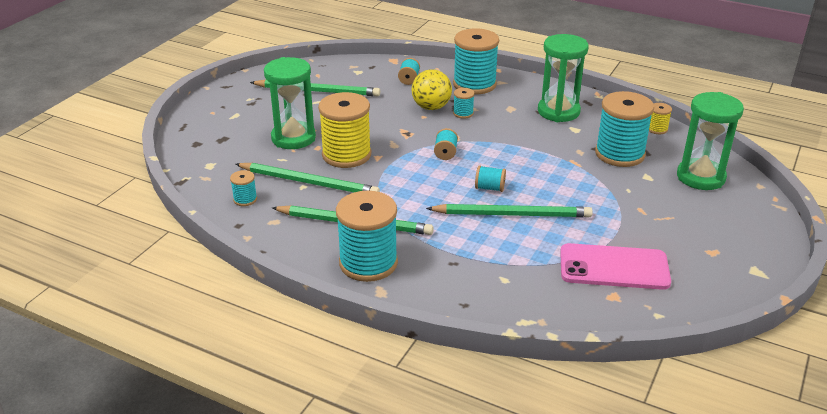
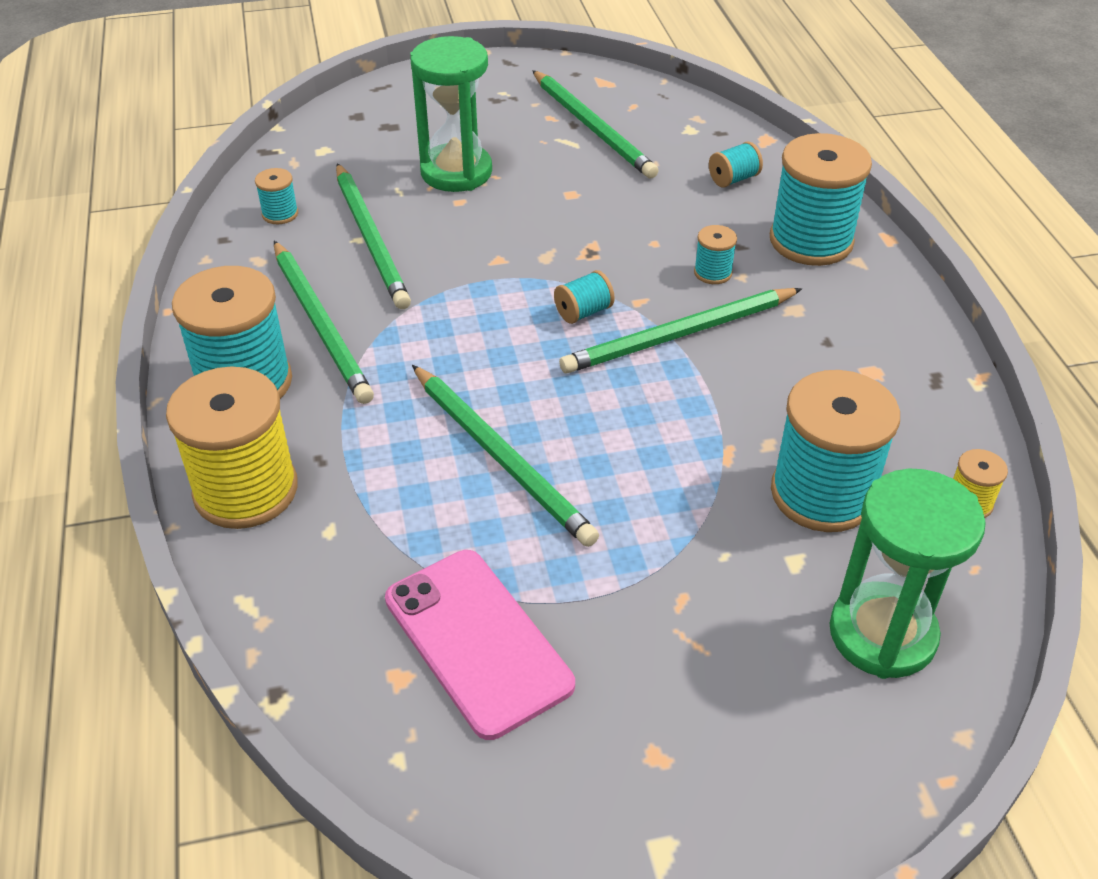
camera: 50 degrees right, 10 degrees up
(346, 155) = (470, 232): yellow spool -> yellow spool (246, 490)
(431, 107) = (688, 236): yellow ball -> none
(489, 188) = (544, 400): turquoise spool -> none
(491, 139) = (679, 335): none -> green pencil
(558, 112) = (857, 362): green hourglass -> none

